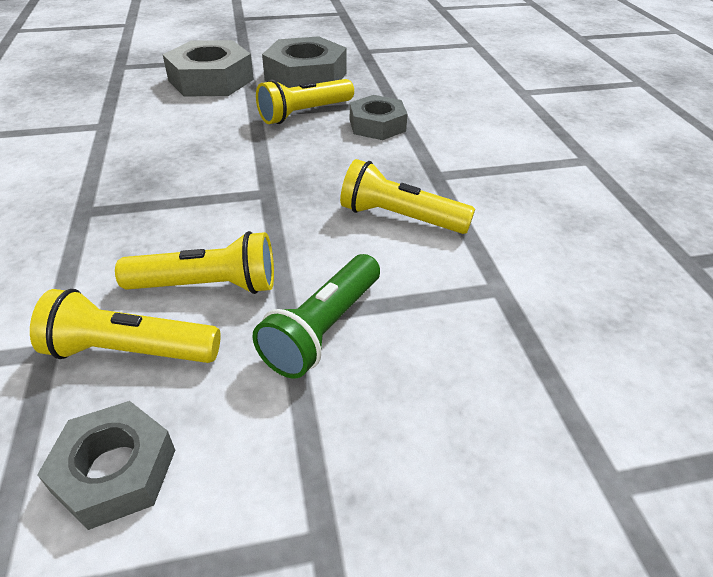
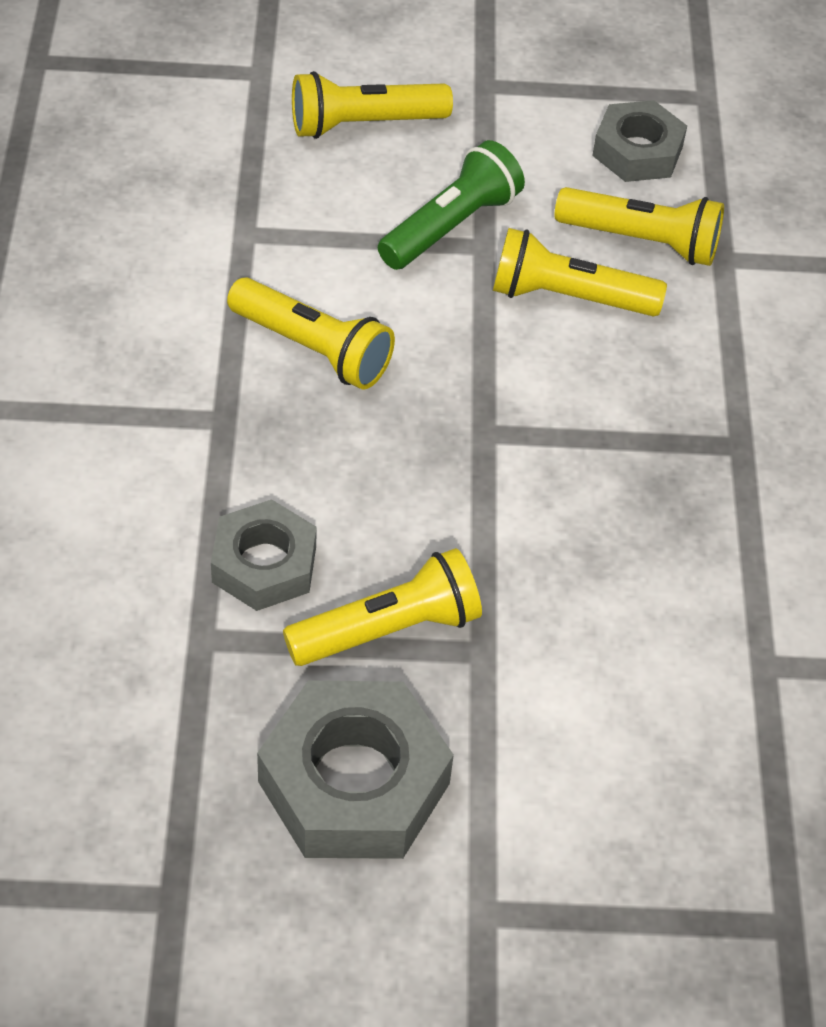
camera: 170 degrees left, 10 degrees up
(211, 80) = (568, 807): grey nut -> none
(453, 431) = (364, 124): none -> yellow flashlight

